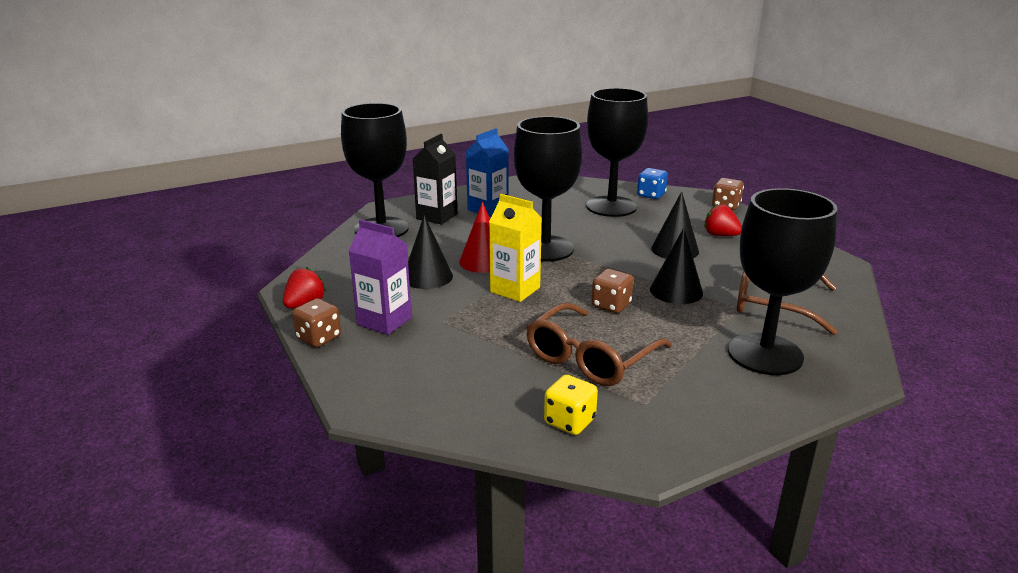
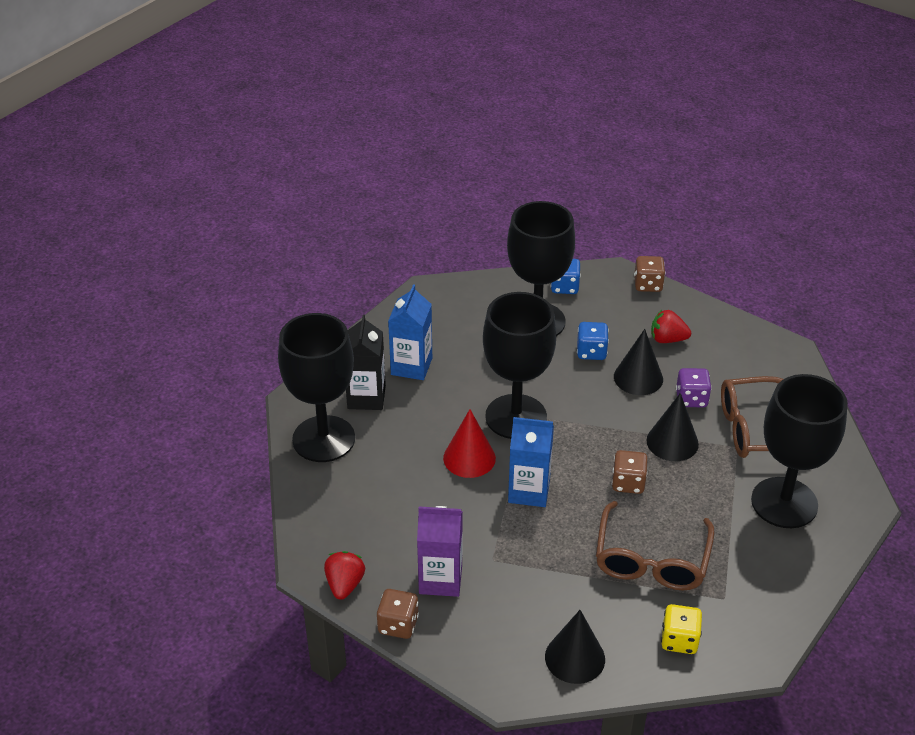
camera: 25 degrees left, 15 degrees up
(427, 277) = (432, 501): black cone -> black cone (575, 658)
(515, 290) = (529, 491): yellow carton -> blue carton
(644, 229) = (591, 352): none -> blue dice
(716, 270) = (691, 399): none -> purple dice

